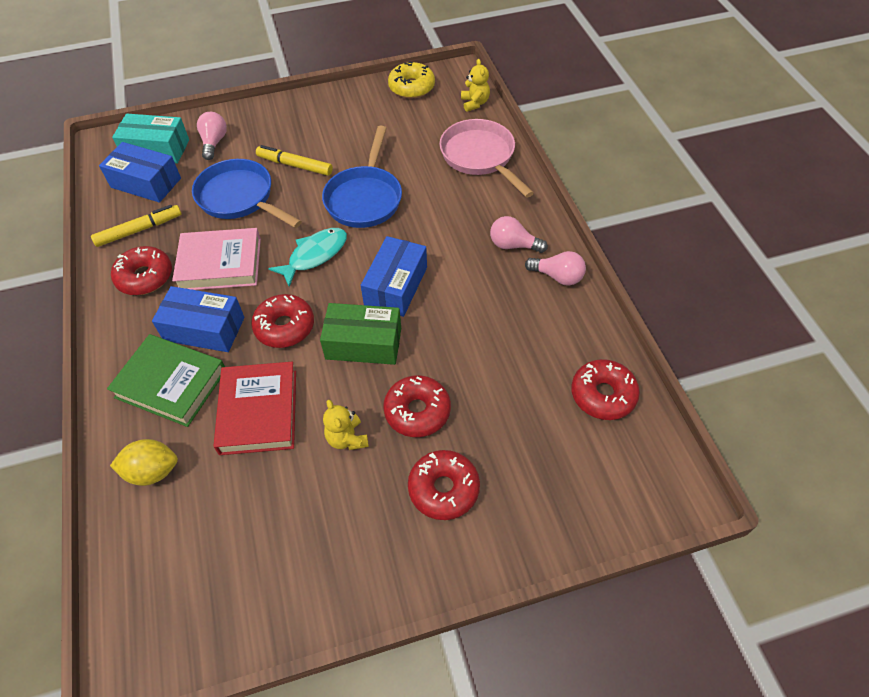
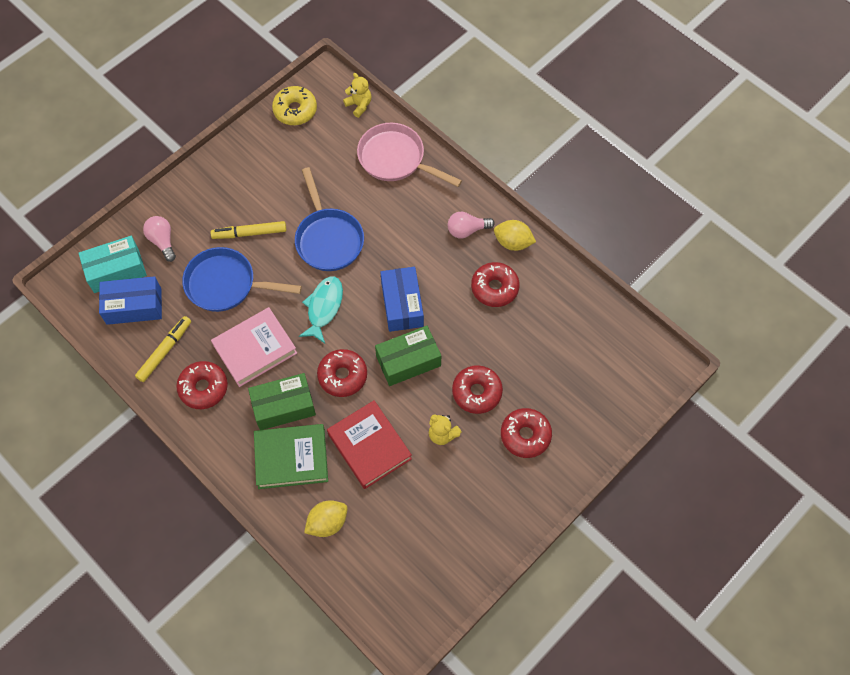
camera: 30 degrees left, 10 degrees up
(204, 329) = (284, 406): blue box -> green box
(557, 276) = (513, 242): pink light bulb -> yellow lemon
(603, 395) = (589, 321): red donut -> red donut (494, 288)

